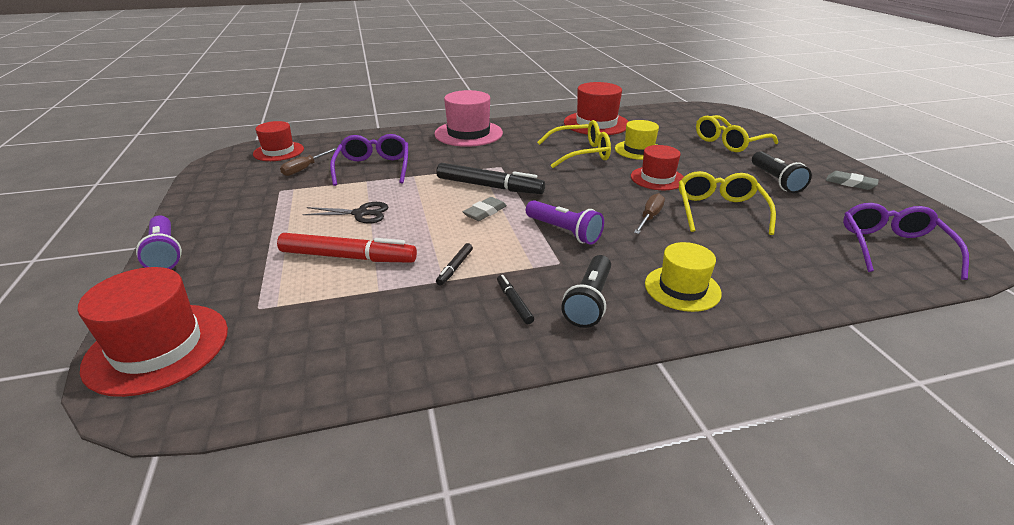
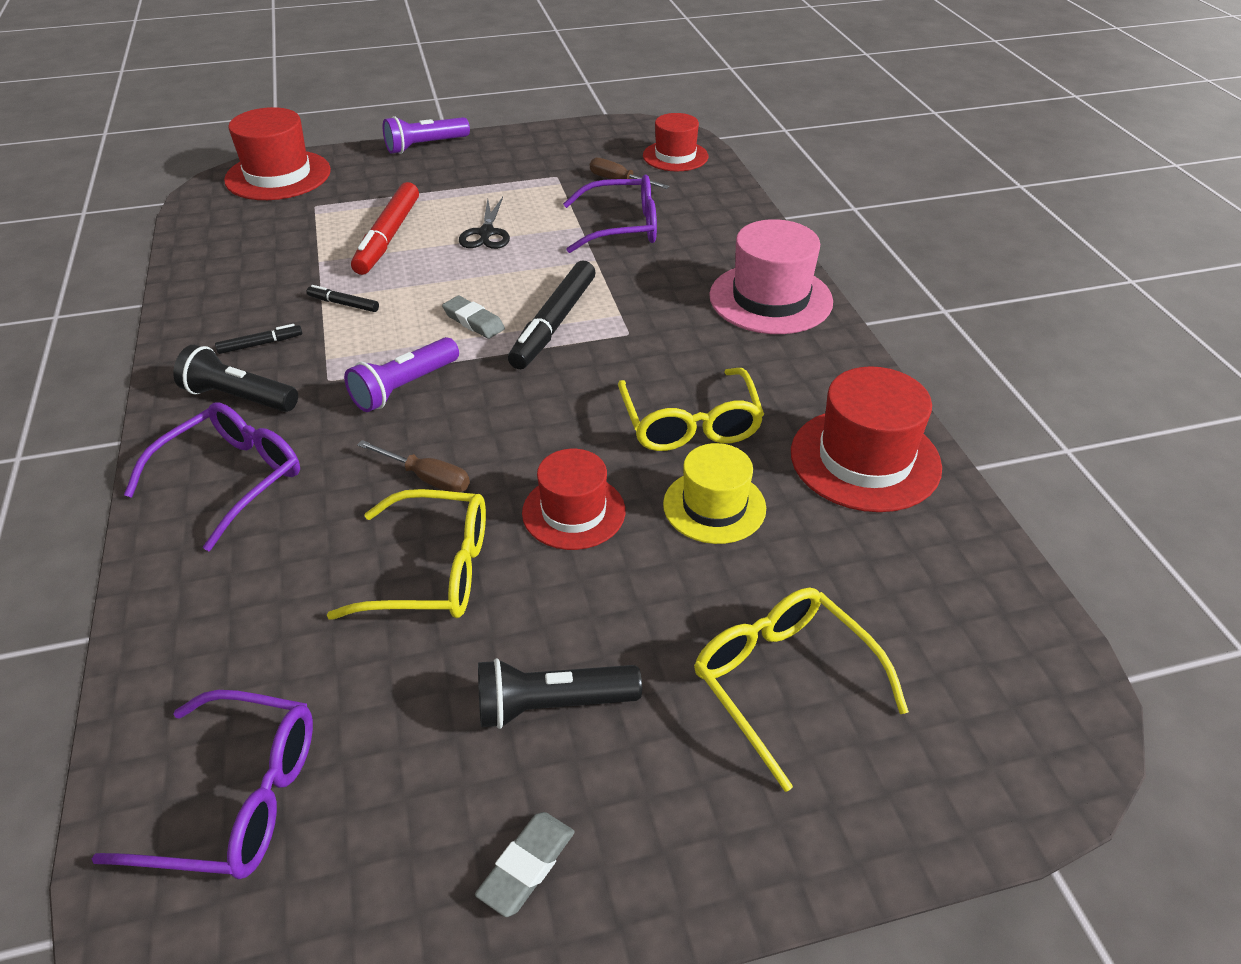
camera: 90 degrees right, 10 degrees up
(682, 288) = (231, 479): yellow hat -> purple glasses

